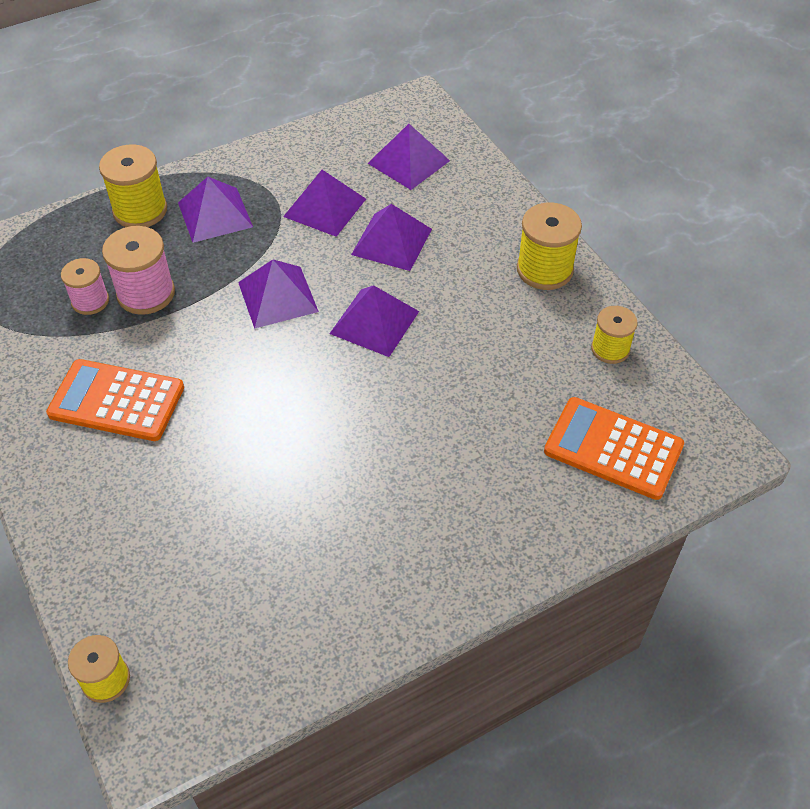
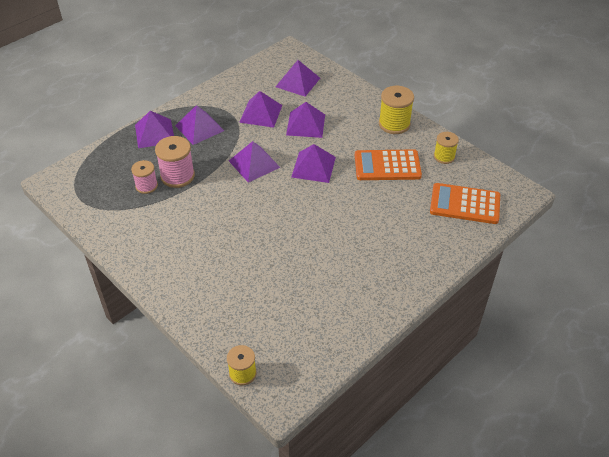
camera: 15 degrees left, 5 degrees down
(117, 401) = (185, 234): orange calculator -> orange calculator (387, 166)
(140, 210) = (154, 133): yellow spool -> purple pyramid

